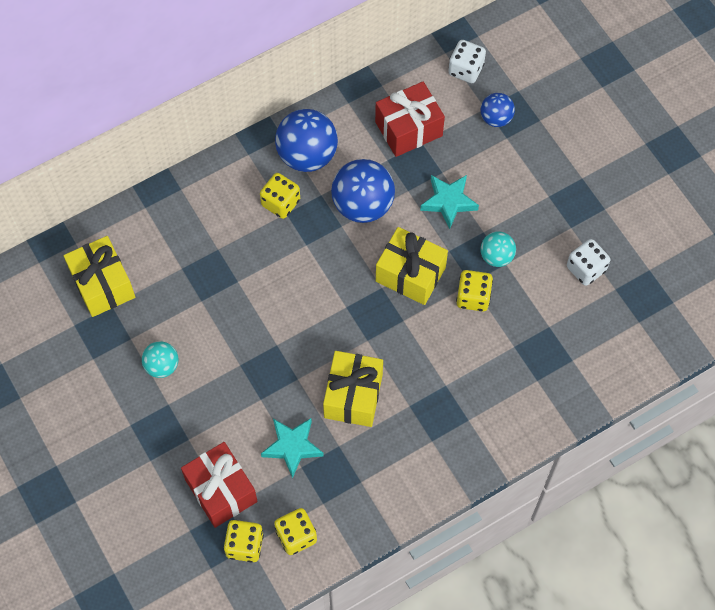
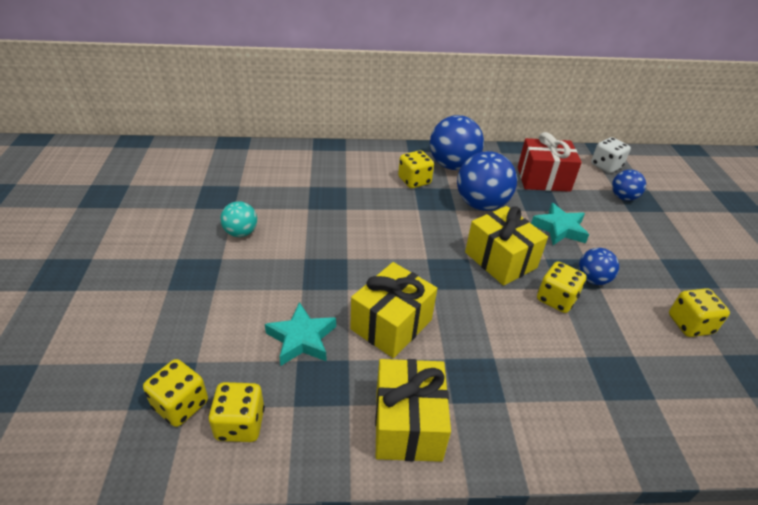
camera: 25 degrees right, 25 degrees down
(103, 284) = (244, 173): yellow gift -> yellow gift (408, 424)
(221, 490) = (204, 343): red gift -> none
(496, 256) = (592, 279): turquoise ball -> blue ball
(586, 269) = (690, 324): white dice -> yellow dice

